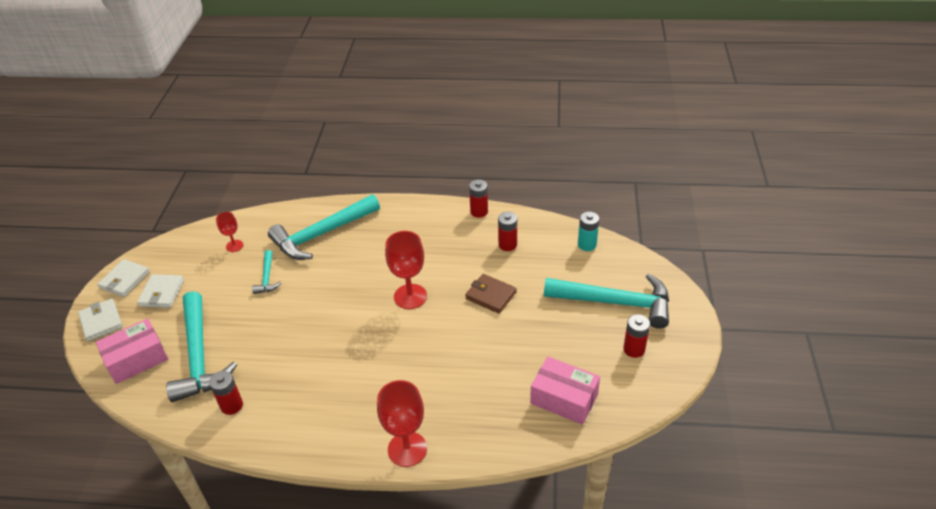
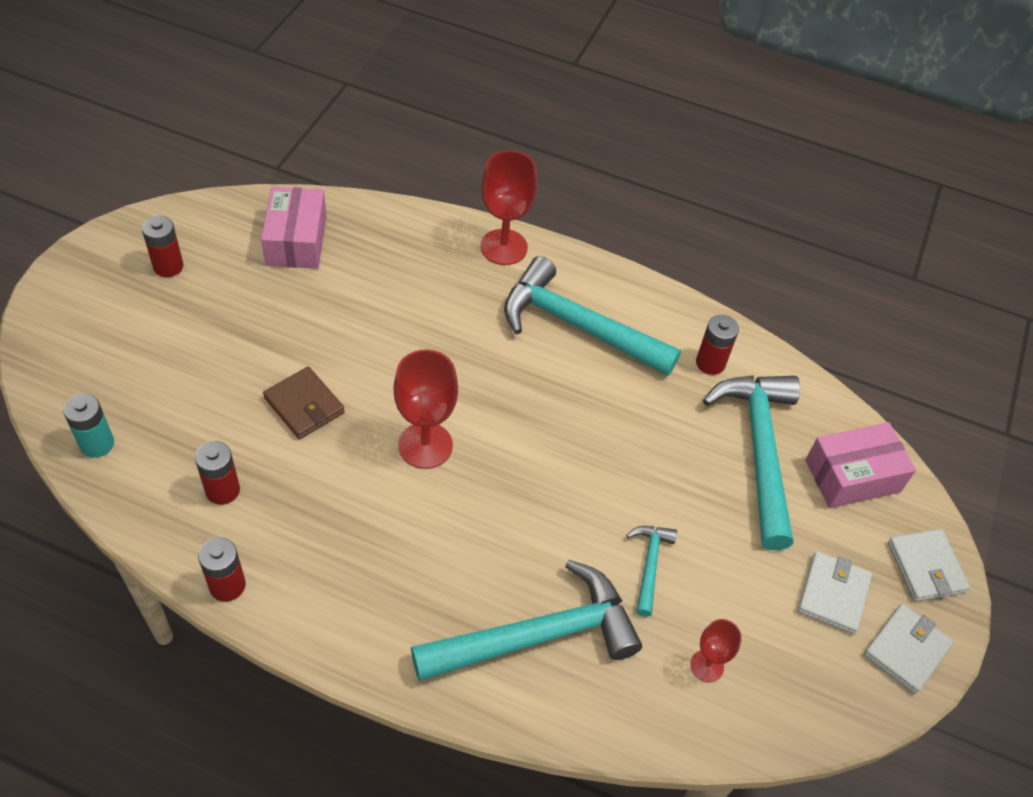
camera: 170 degrees left, 10 degrees up
(564, 398) = (296, 241): pink box -> pink box turned 45 degrees clockwise
(615, 302) = (137, 334): turquoise hammer -> turquoise hammer (578, 326)

